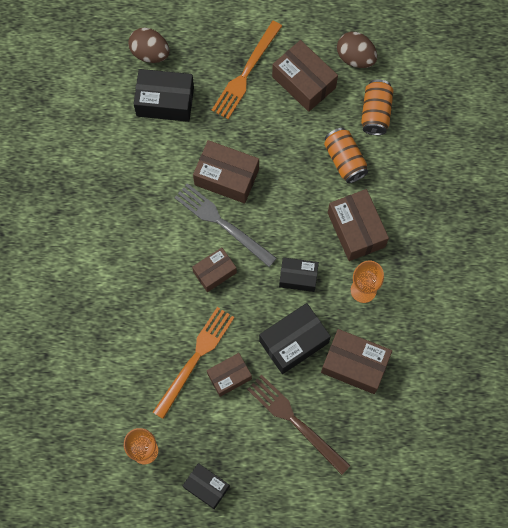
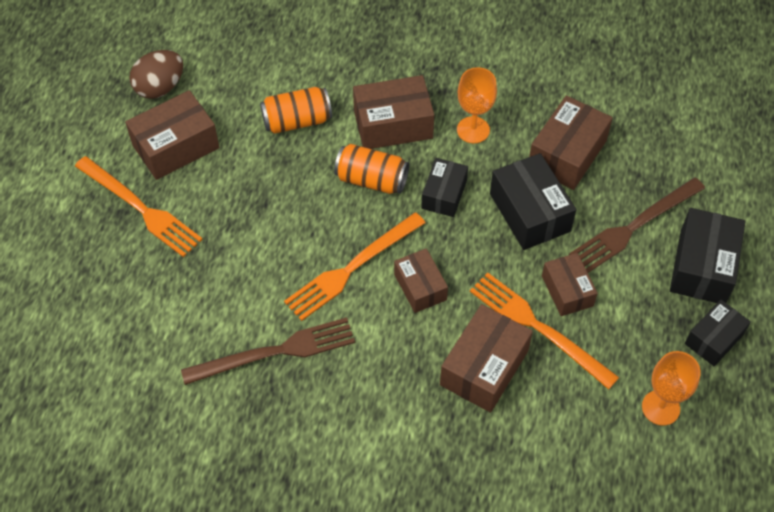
camera: 80 degrees left, 15 degrees down
(147, 186) = (275, 352): none -> brown fork
(150, 53) = (69, 321): brown egg -> none
(165, 101) = (151, 312): black box -> black box (702, 266)
(222, 223) = (352, 268): grey fork -> orange fork
(226, 177) = (286, 253): brown box -> brown box (484, 367)
(375, 113) = (242, 79): orange can -> orange can (371, 180)

